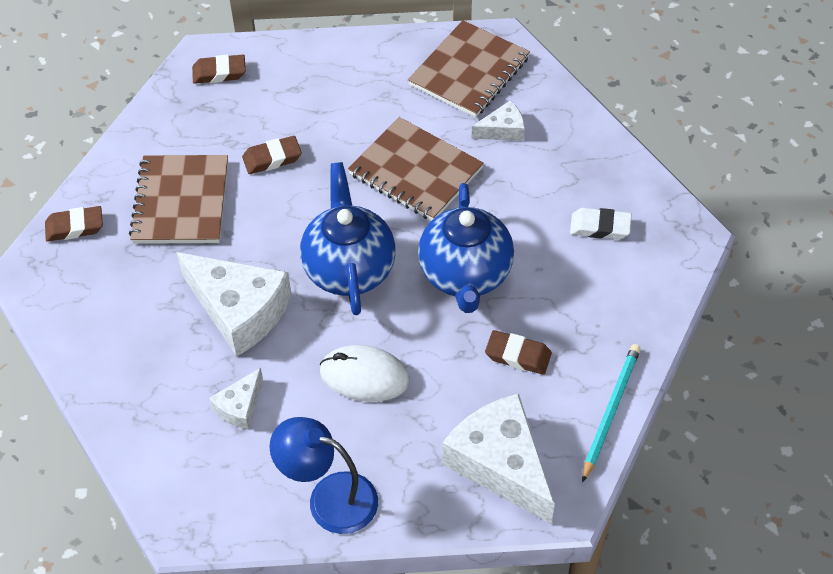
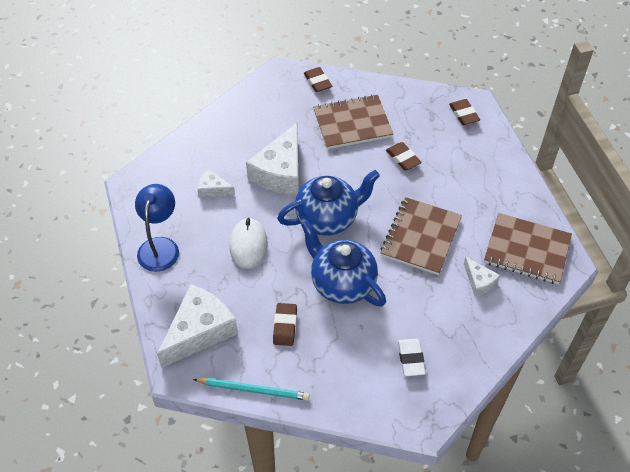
camera: 75 degrees right, 0 degrees up
(465, 275) = (342, 283): blue teapot -> blue teapot turned 60 degrees clockwise

